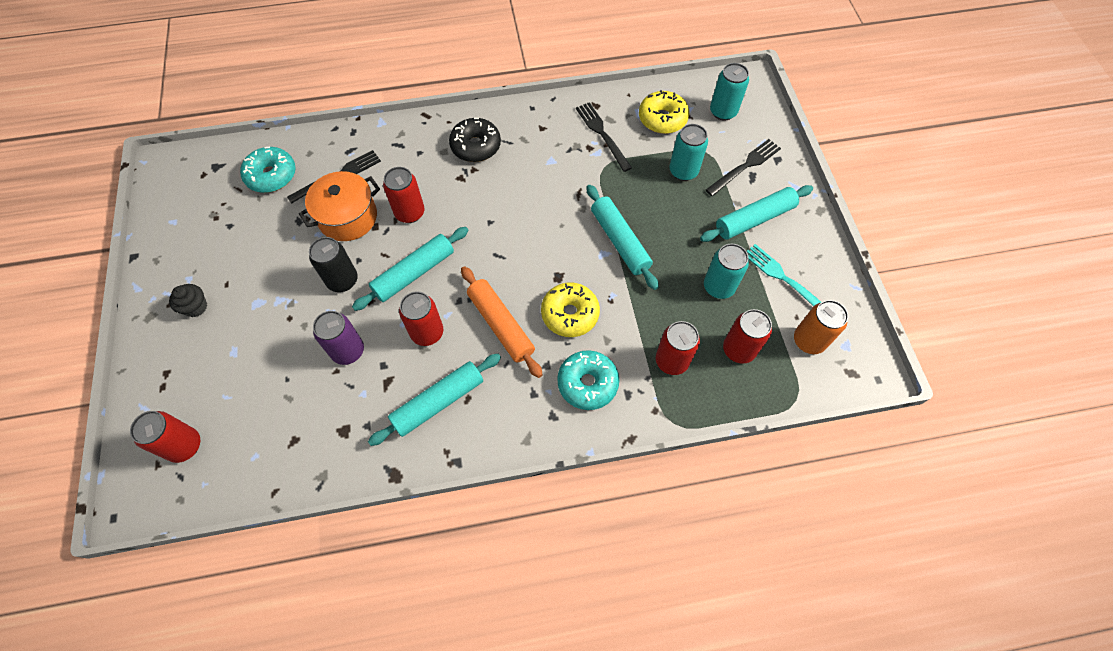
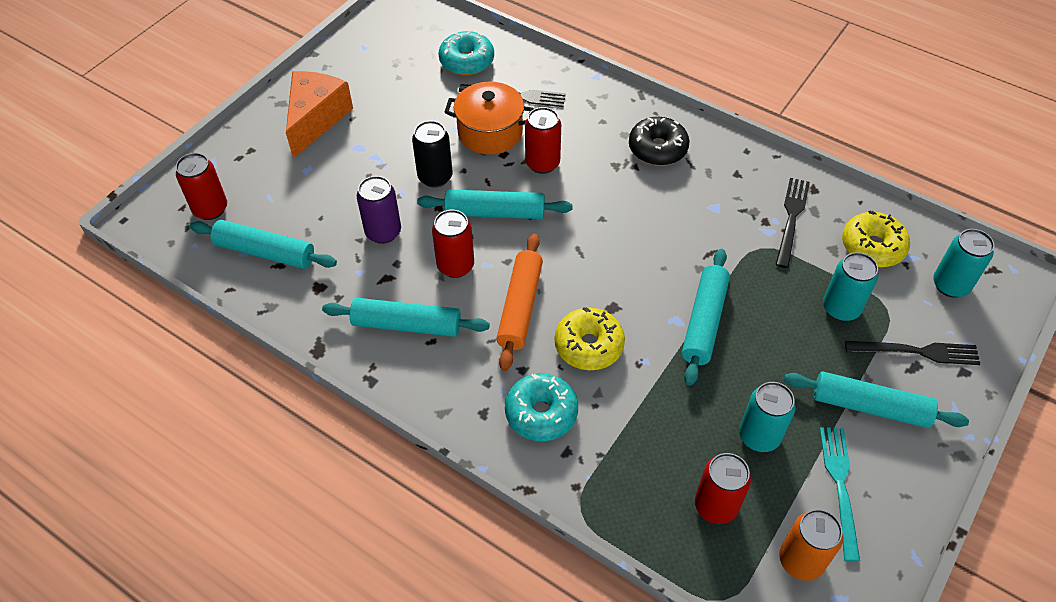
camera: 45 degrees right, 10 degrees down
(196, 307) = (316, 119): black cupcake -> orange cheese
(271, 441) = (265, 252): none -> turquoise rolling pin
(672, 361) = (638, 460): red can -> none

